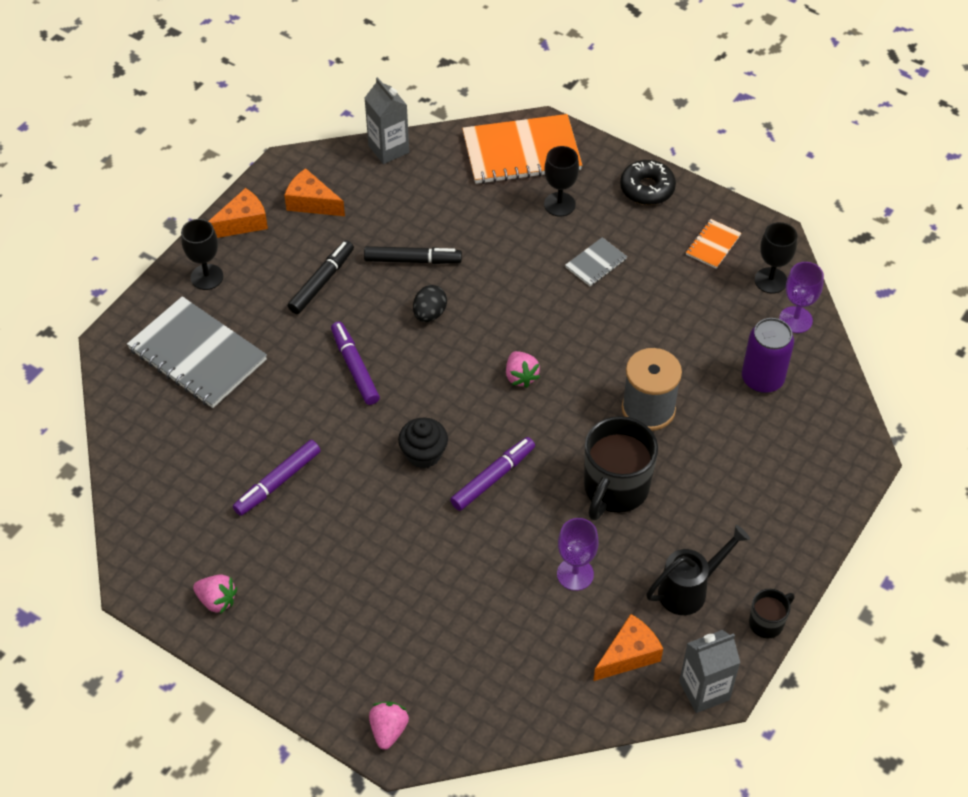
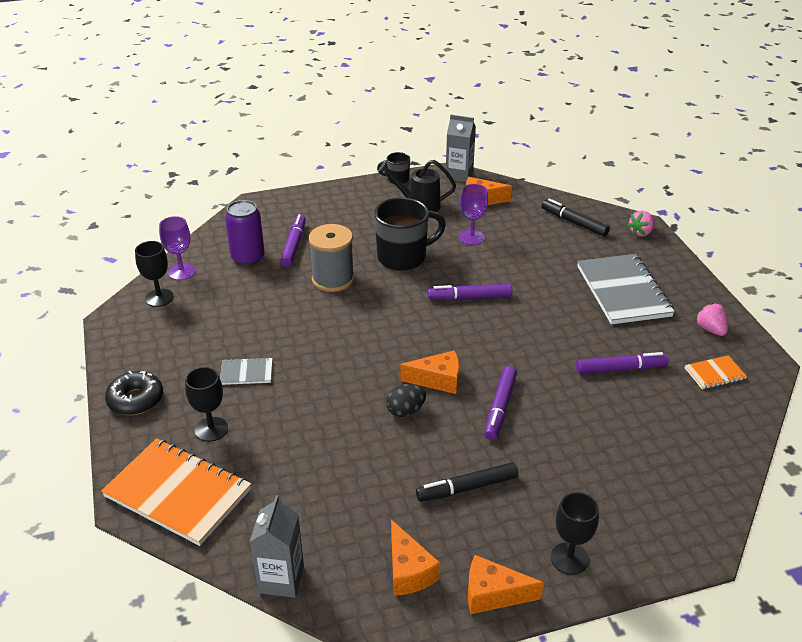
camera: 140 degrees left, 15 degrees down
(197, 354) = (625, 491): grey notebook -> grey notebook (623, 291)
(412, 260) = (374, 459): black marker -> black marker (574, 222)
(423, 454) = (501, 331): black cupcake -> none
(431, 360) = (438, 380): none -> orange cheese
(521, 376) = (388, 337): pink strawberry -> none
(713, 245) = (157, 337): orange notebook -> orange notebook (714, 373)
(742, 426) = (294, 245): none -> purple marker

